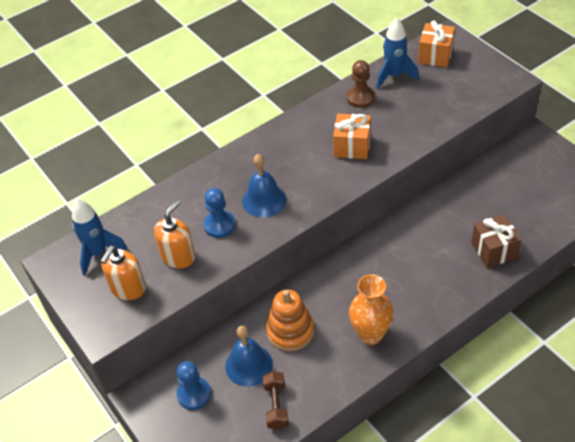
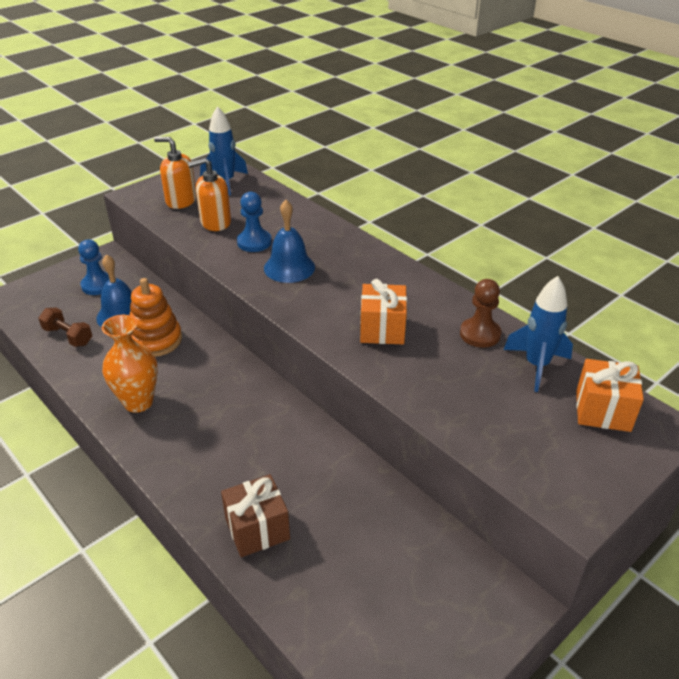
camera: 80 degrees right, 10 degrees down
(178, 256) = (215, 222): orange soap dispenser -> orange soap dispenser turned 135 degrees clockwise
(276, 405) = (68, 336): brown dumbbell -> brown dumbbell turned 45 degrees clockwise

